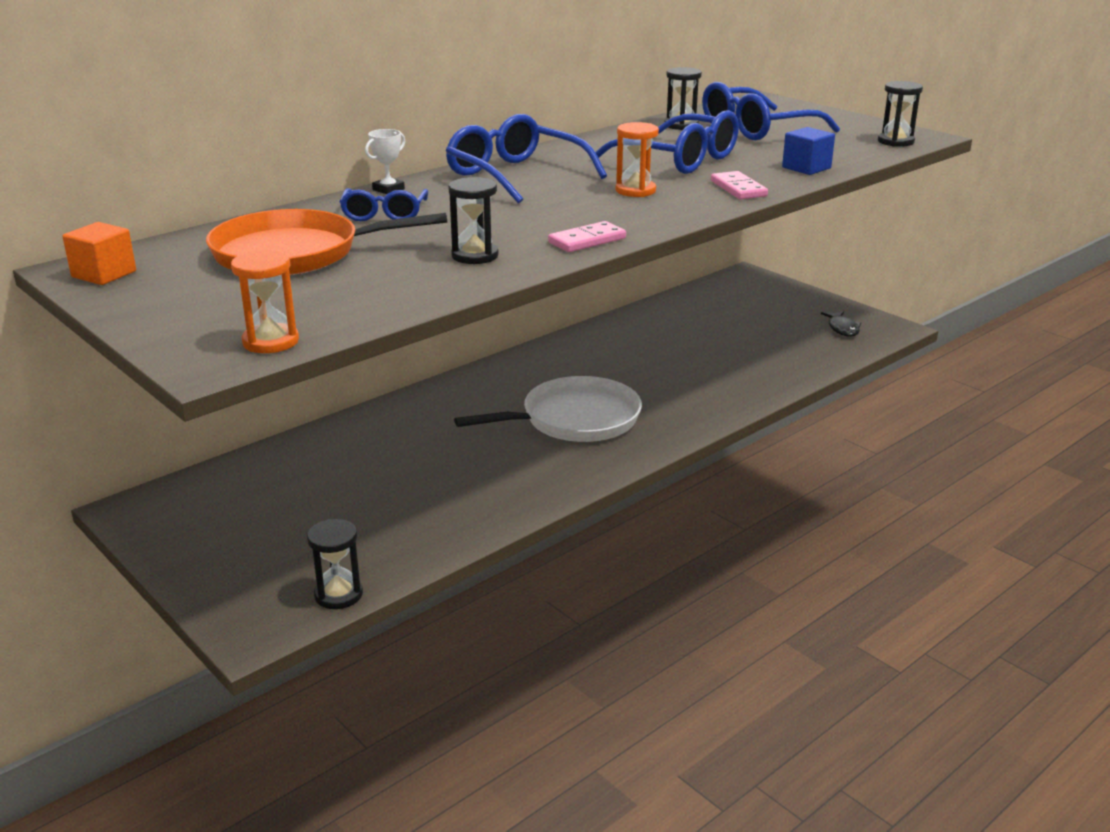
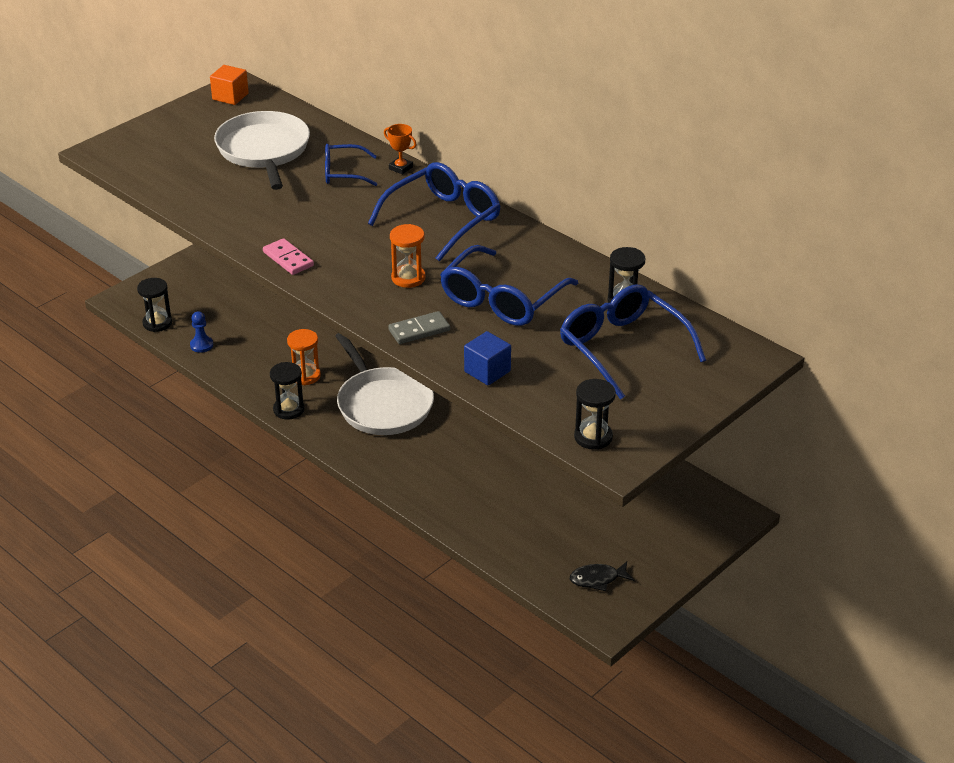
camera: 85 degrees right, 10 degrees up
(271, 342) = (126, 164): orange hourglass -> orange hourglass (305, 376)
(294, 253) = (264, 150): orange pan -> white pan
(388, 189) = (400, 168): white trophy -> orange trophy
(413, 551) = (201, 345): none -> blue pawn
(475, 256) = (258, 216): black hourglass -> black hourglass (289, 409)
(738, 189) = (419, 330): pink domino -> grey domino

